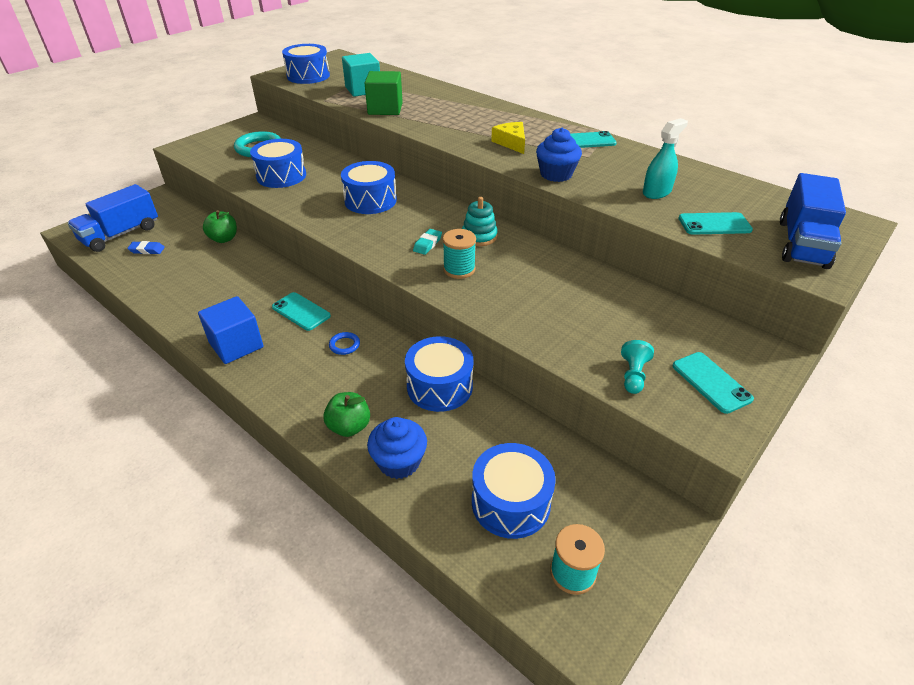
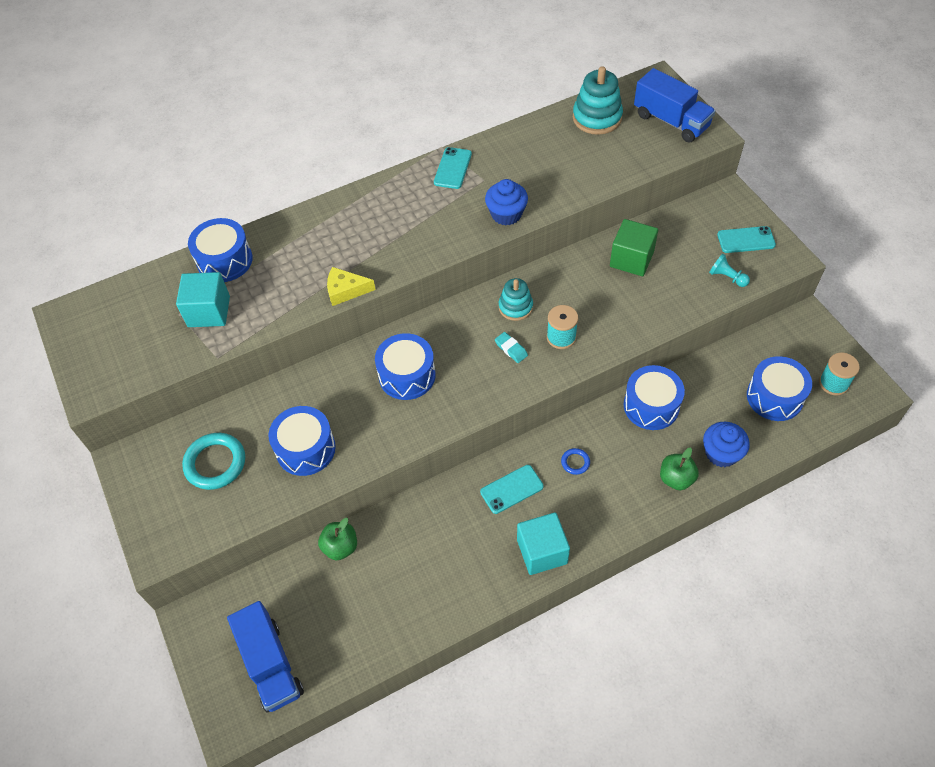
camera: 65 degrees left, 15 degrees up
(147, 250) = (325, 633): blue eraser -> none
(236, 345) = (542, 551): blue cube -> turquoise cube
(308, 76) = (120, 360): blue drum -> blue drum (224, 260)
(385, 109) = (281, 303): green cube -> green cube (631, 259)
(511, 143) = (427, 223): yellow cheese -> yellow cheese (346, 290)
(656, 192) = (567, 163): turquoise spray bottle -> none
(714, 224) = (628, 153): turquoise phone -> none
(743, 197) = (597, 118): none -> turquoise stacking toy

